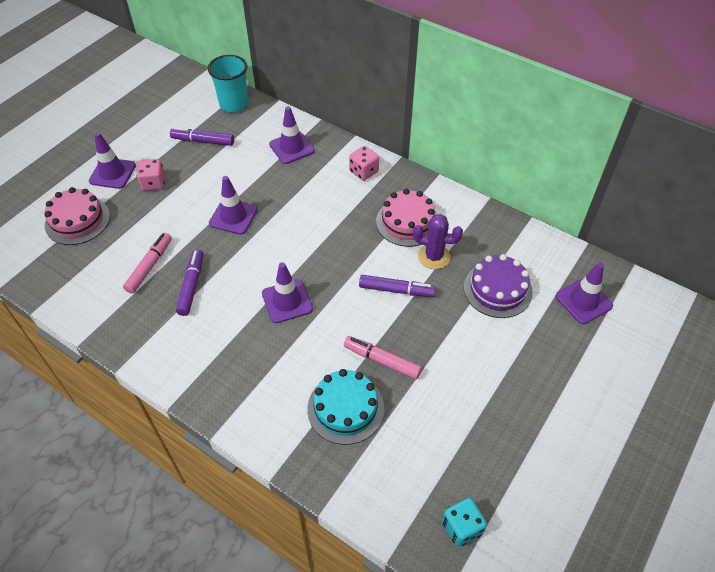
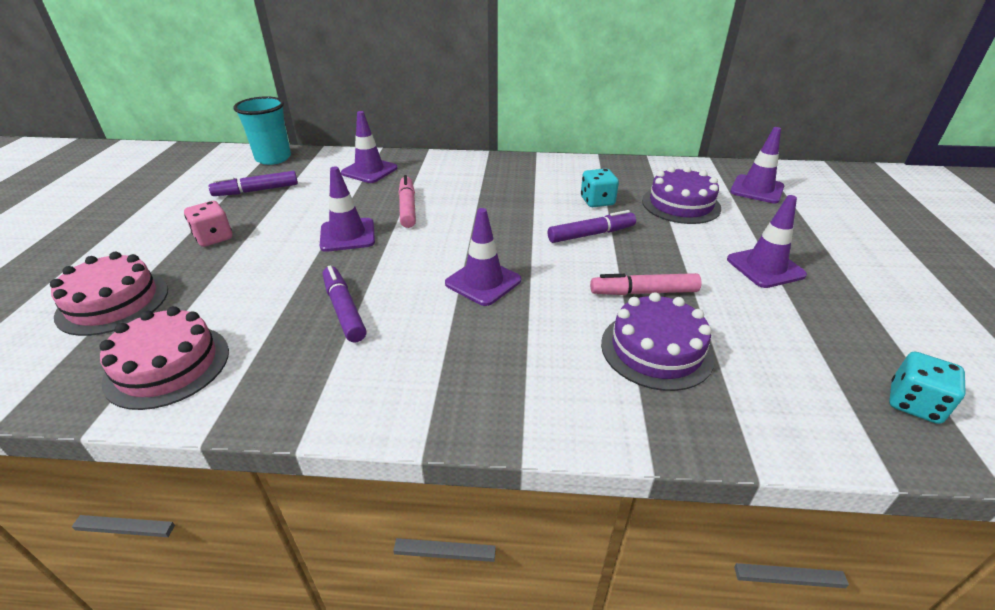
camera: 30 degrees left, 15 degrees down
(112, 173) = (144, 245): purple traffic cone -> purple traffic cone (765, 267)
(149, 266) = (265, 312): pink marker -> pink marker (407, 208)
(345, 408) = (656, 349): turquoise cake -> purple cake
(363, 171) = (463, 167): pink dice -> none
(407, 222) = (544, 187): pink cake -> pink cake (168, 365)
(434, 257) = (597, 201): purple cactus -> turquoise dice

